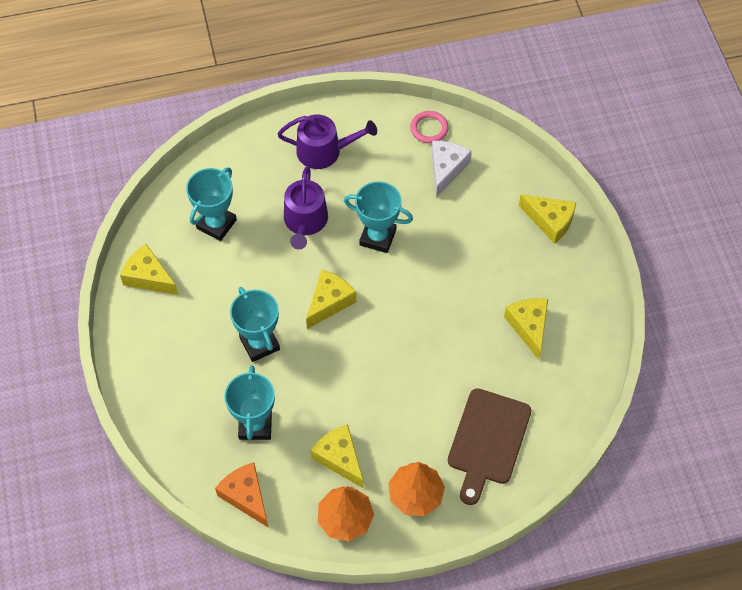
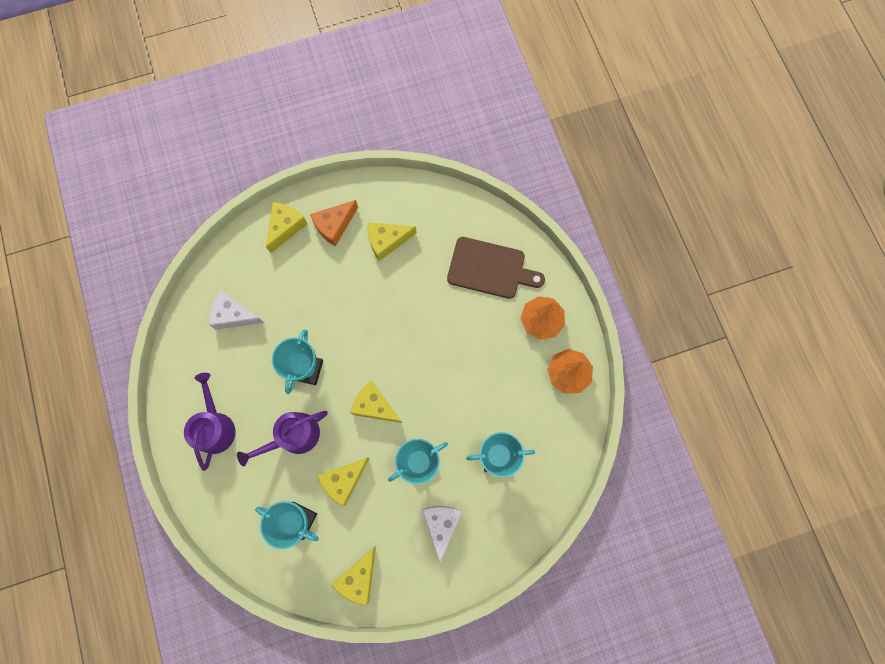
camera: 95 degrees left, 15 degrees up
(189, 361) = (441, 524): none -> white cheese
(246, 496) = (559, 456): orange cheese -> orange cheese (334, 225)
(305, 222) = (293, 436): purple watering can -> purple watering can turned 150 degrees clockwise
(339, 458) = (517, 383): yellow cheese -> yellow cheese (344, 480)
(429, 128) = (190, 333): pink ring -> none

